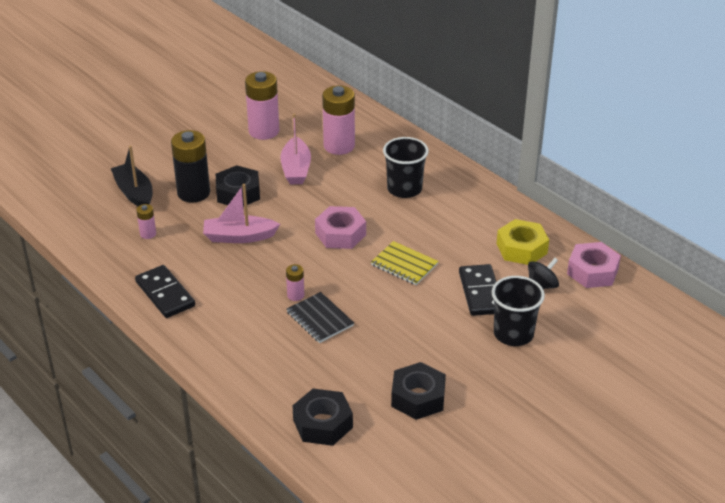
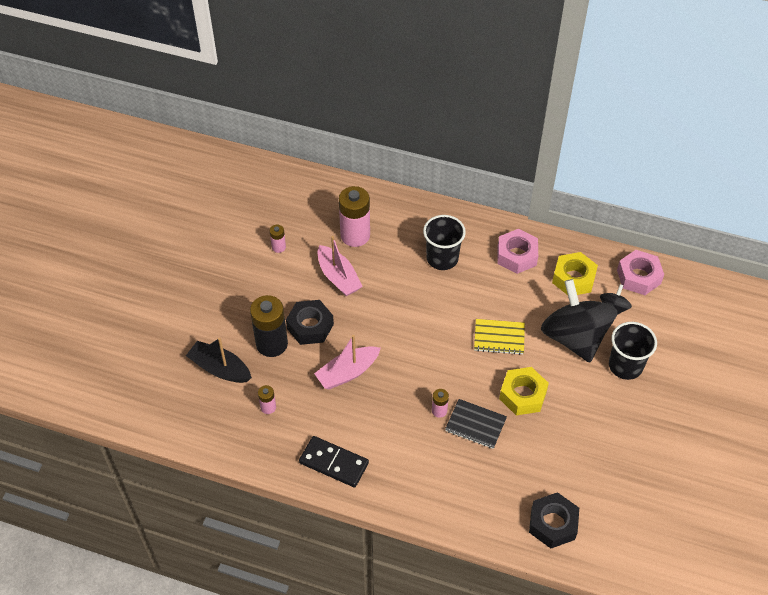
camera: 30 degrees left, 15 degrees up
(264, 131) = (278, 247): pink battery -> pink battery, size x0.47
(340, 234) = (427, 330): pink nut -> pink nut (517, 255)
(387, 315) = (523, 395): none -> yellow nut
(418, 397) = (602, 462): black nut -> none
(480, 292) = (574, 337): black domino -> black spinning top

